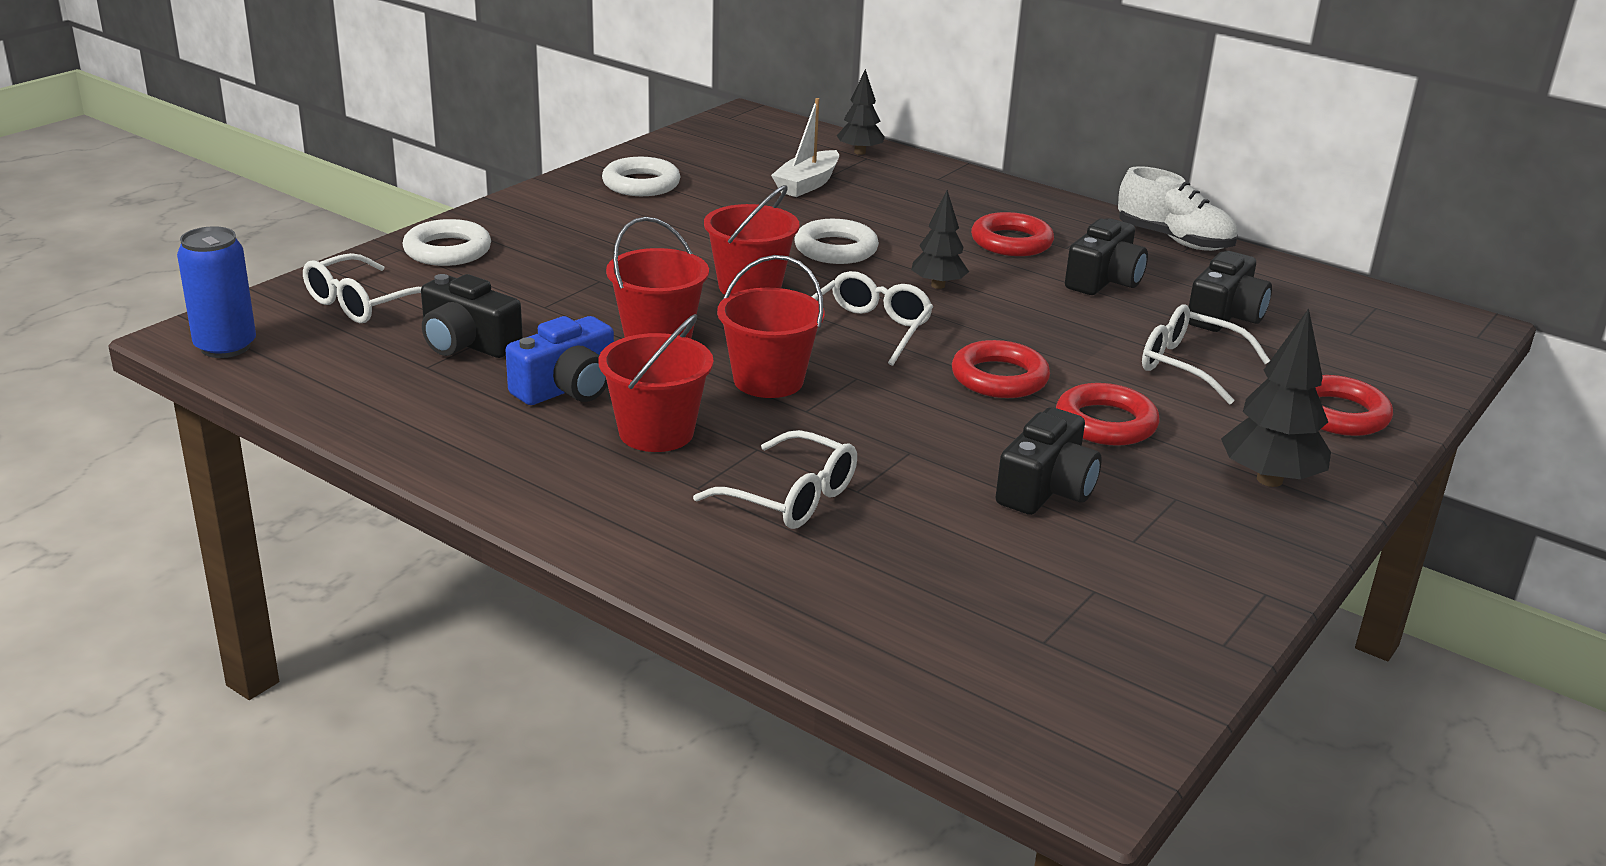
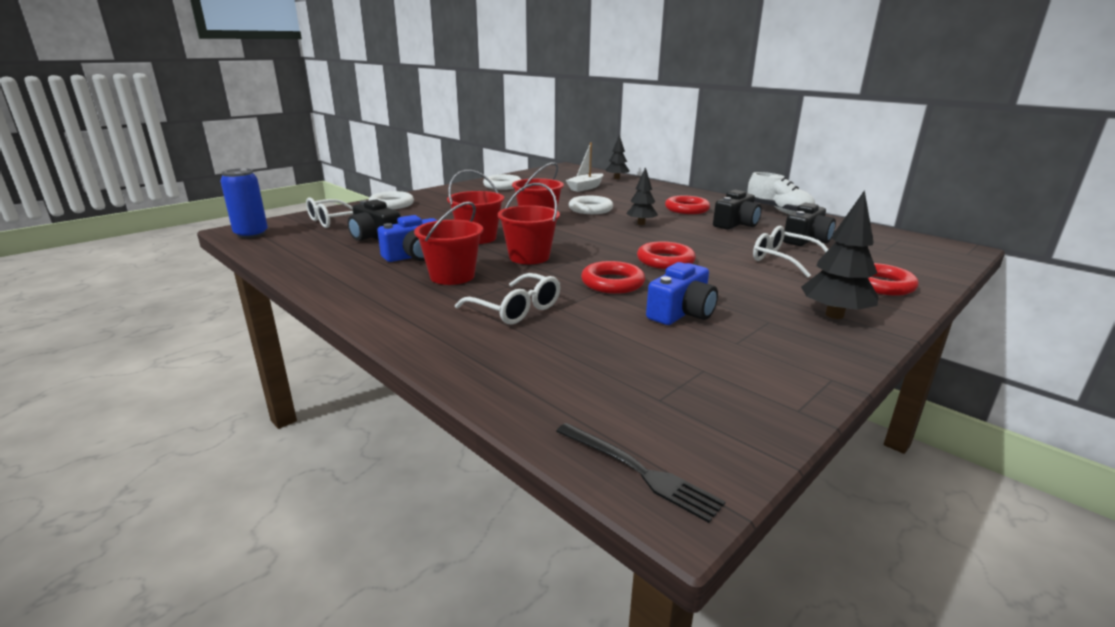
camera: 10 degrees right, 5 degrees down
(868, 330) = (595, 239): white glasses -> none
(1040, 743) = (639, 471): none -> black fork
(1046, 489) = (681, 312): black camera -> blue camera
(1105, 423) = (727, 283): red ring -> red ring (612, 283)

